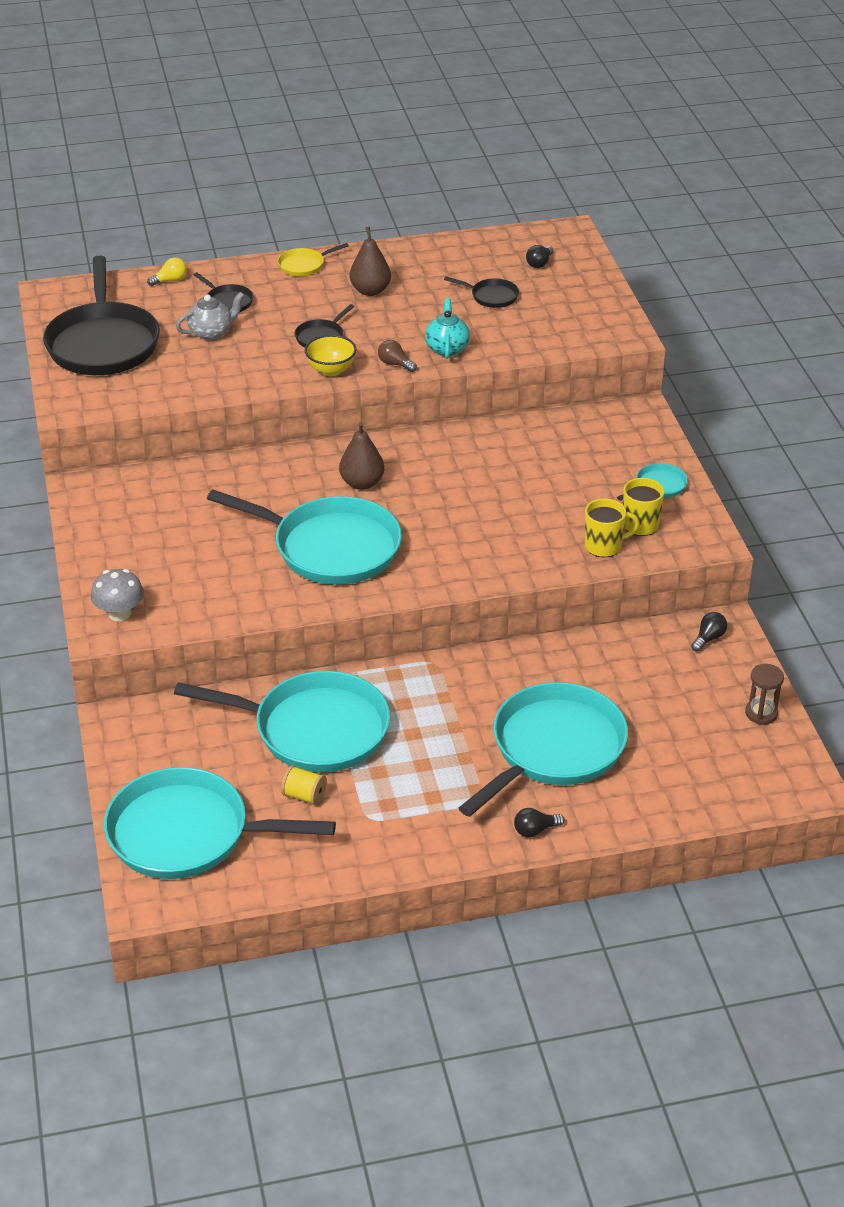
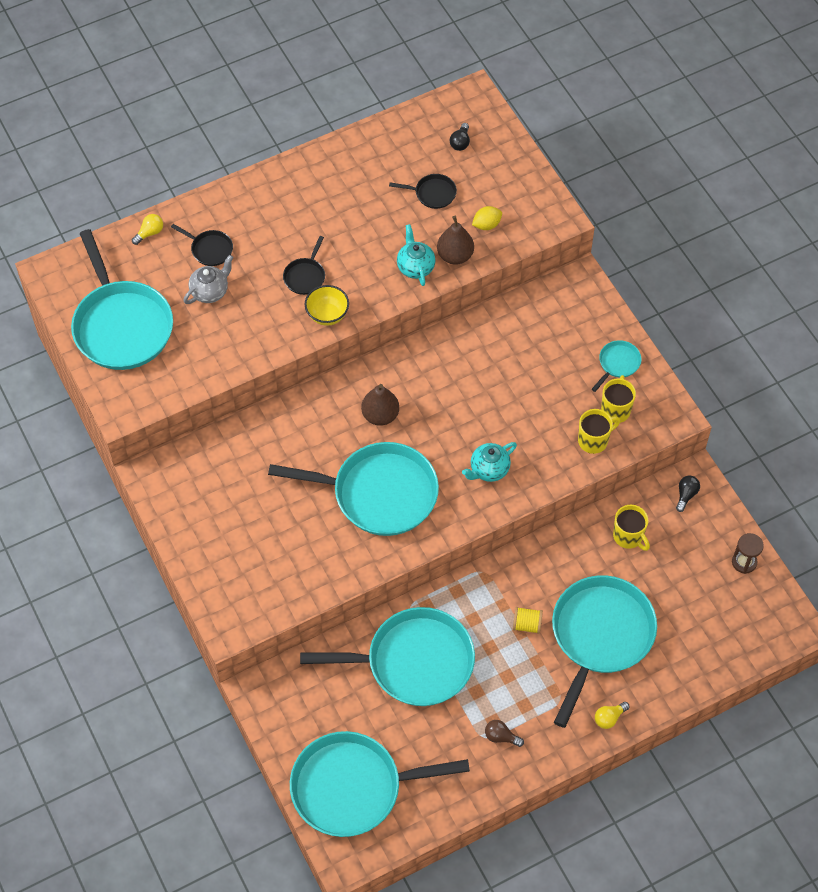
camera: 15 degrees left, 20 degrees up
(103, 343) = (121, 325): black pan -> turquoise pan
(120, 613) = (236, 605): grey mushroom -> none
(304, 265) = (259, 188): yellow pan -> none
(304, 796) = (428, 728): yellow spool -> yellow spool (527, 624)
(370, 291) = (327, 209): brown pear -> brown pear (455, 256)
(395, 364) = (378, 296): brown light bulb -> brown light bulb (501, 737)
(468, 549) = (489, 470): none -> turquoise teapot
(535, 830) = (609, 718): black light bulb -> yellow light bulb
(542, 328) = (486, 225): none -> yellow lemon
(623, 663) = (628, 536): none -> yellow mug

